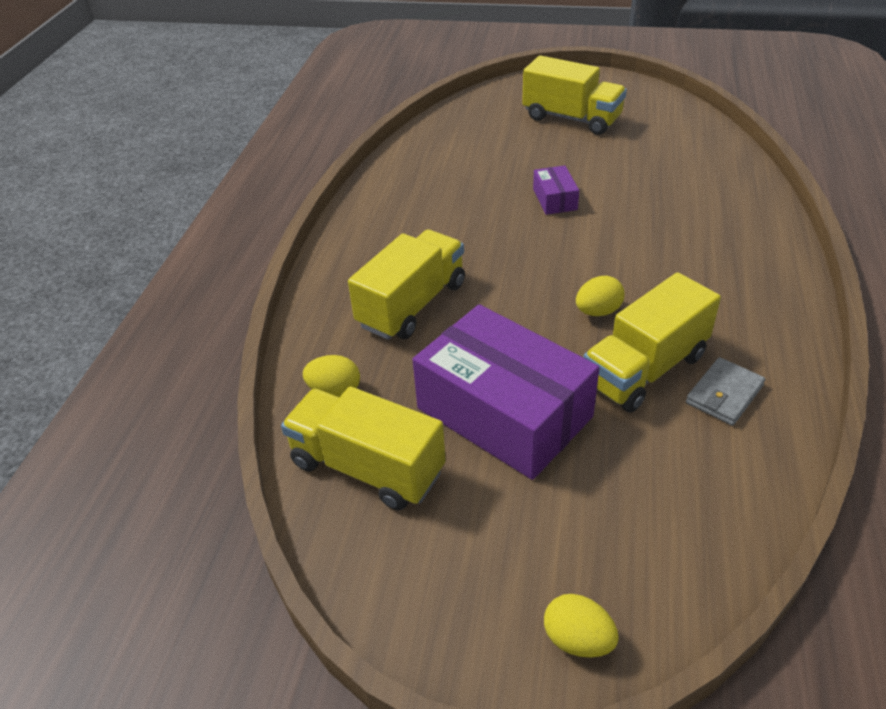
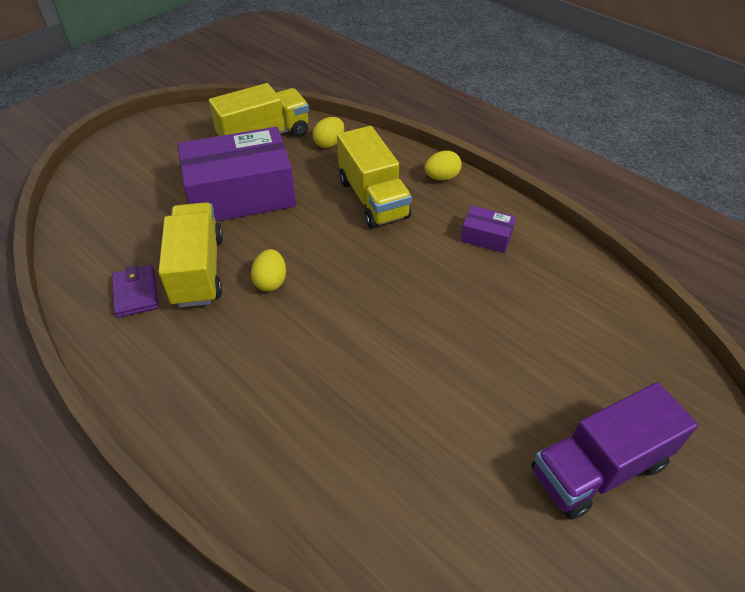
camera: 120 degrees right, 5 degrees up
(555, 199) = (435, 344): purple box -> purple box (486, 237)
(571, 118) = (598, 468): yellow truck -> purple truck
(578, 639) = (105, 156): yellow egg -> yellow egg (441, 177)
(724, 394) = (136, 293): grey wallet -> purple wallet

